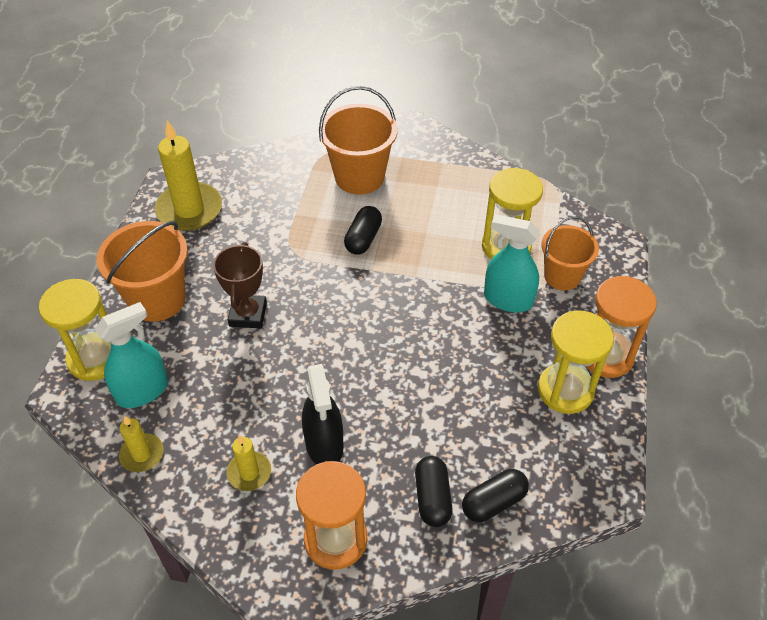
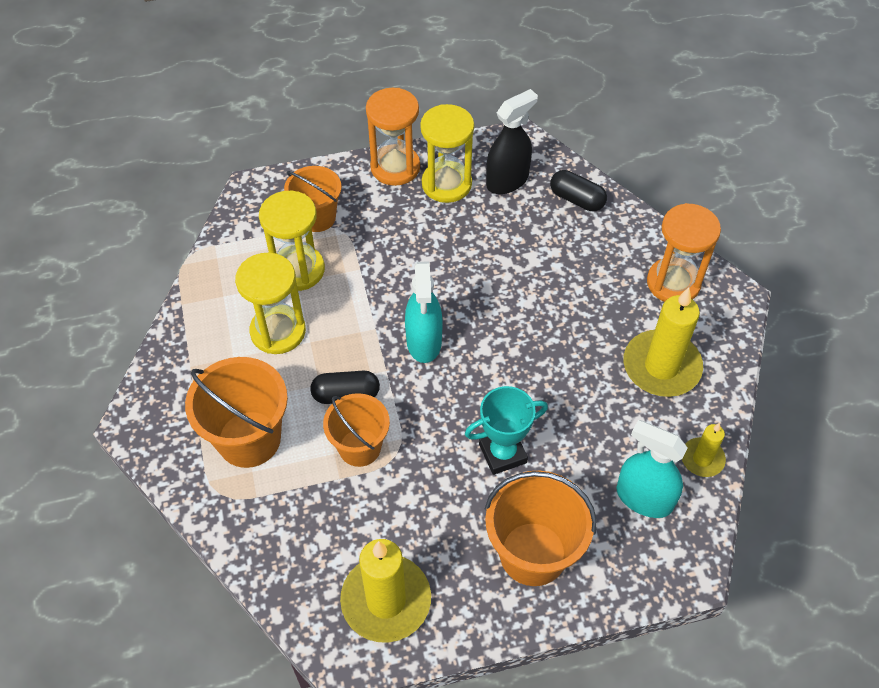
camera: 115 degrees left, 5 degrees up
(95, 358) = (637, 568): yellow hourglass -> yellow hourglass (278, 331)
(248, 314) = (502, 453): brown trophy -> turquoise trophy
(249, 472) = (661, 366): yellow candle -> yellow candle, size x1.89
(312, 232) = (359, 447): none -> orange bucket
(324, 444) = (601, 325): black spray bottle -> black spray bottle (507, 181)
(432, 498) = (598, 236): black capsule -> none
(508, 299) = (368, 249): turquoise spray bottle -> turquoise spray bottle (424, 342)

